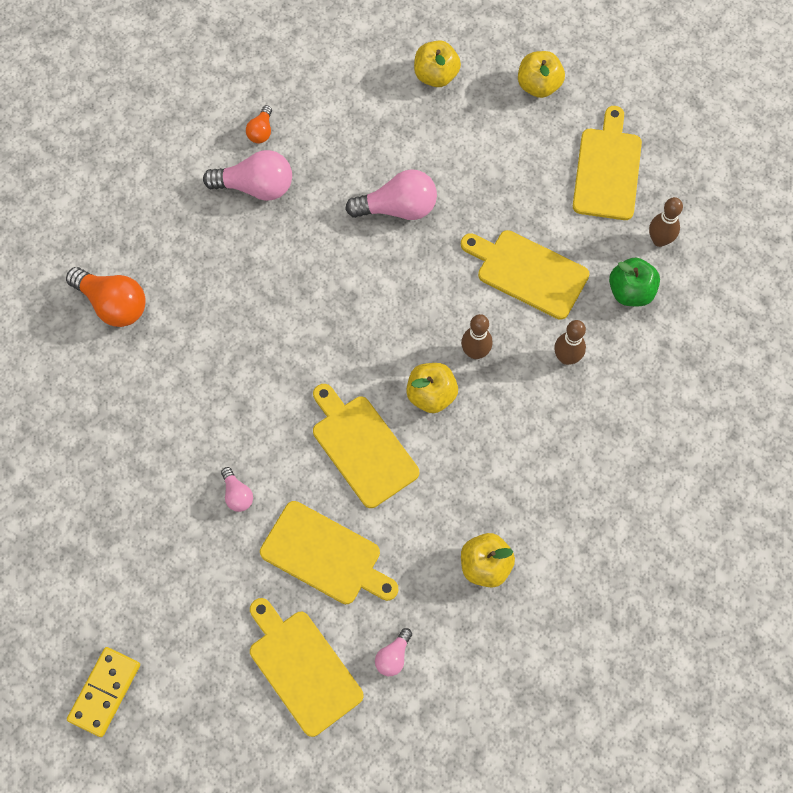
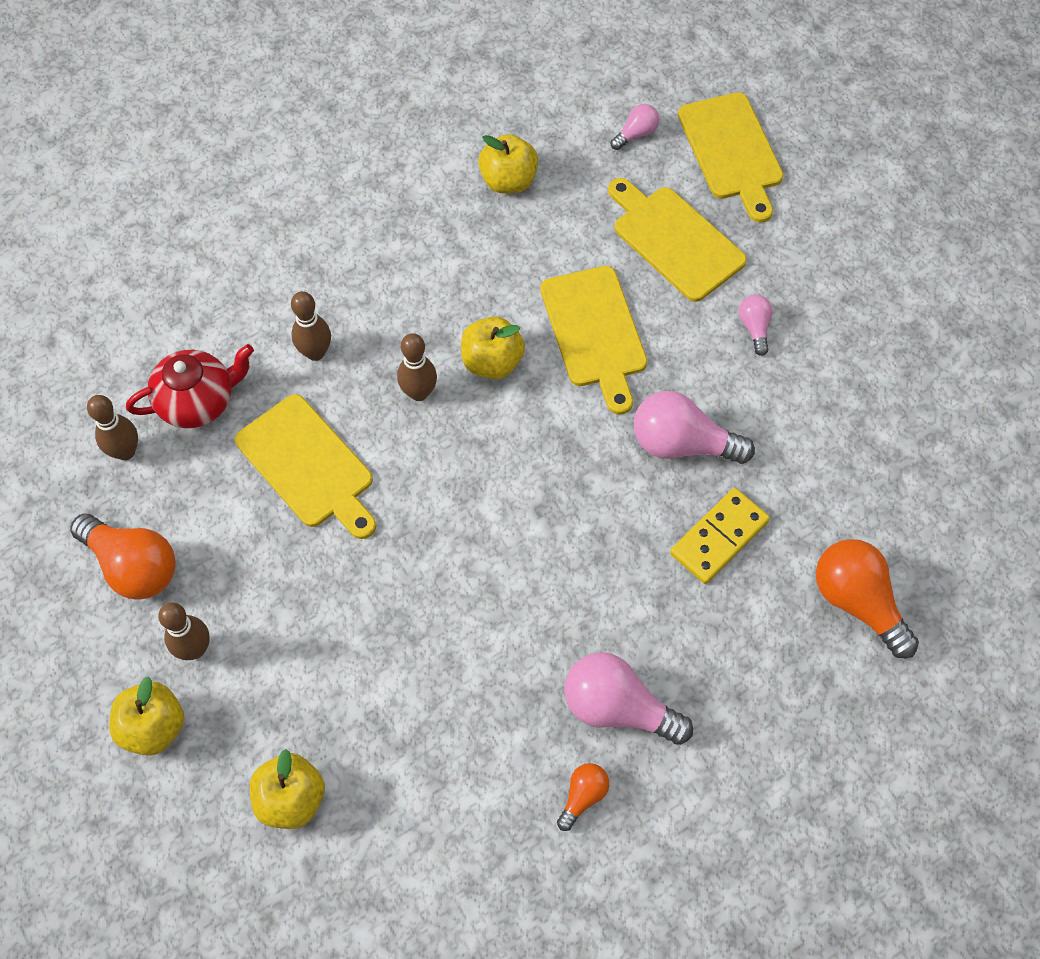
camera: 160 degrees left, 5 degrees down
(104, 692) = (942, 190): yellow domino -> yellow domino (719, 538)
(398, 208) = (434, 608): pink light bulb -> pink light bulb (682, 443)
(539, 135) = (195, 649): none -> brown bowling pin
(607, 169) = (133, 566): yellow cutting board -> orange light bulb
(630, 292) = (198, 401): green apple -> red teapot

